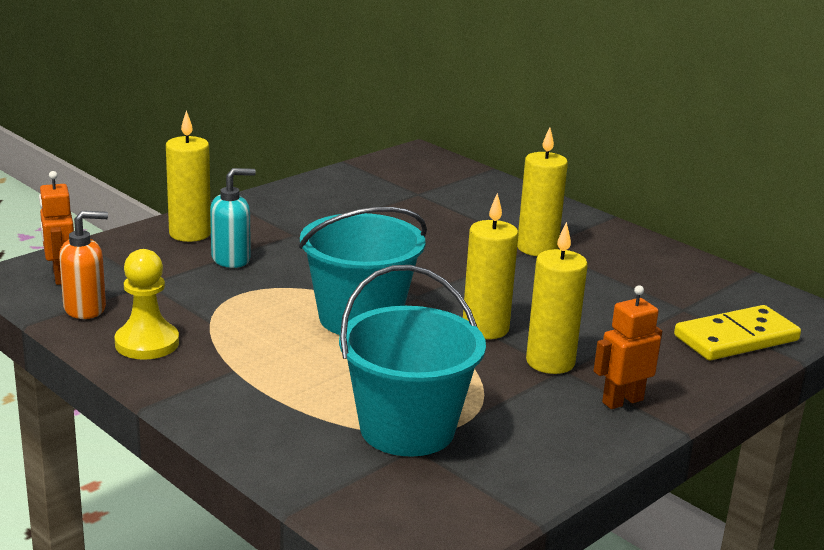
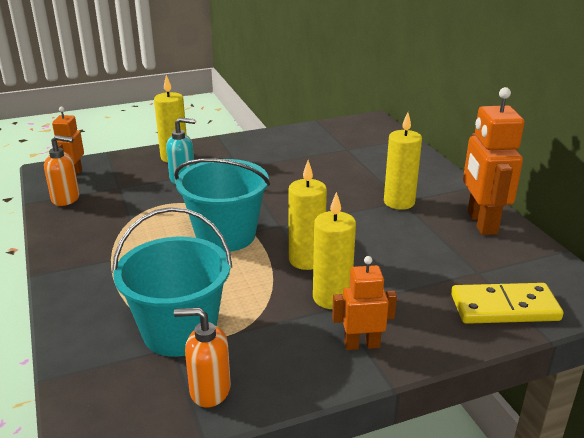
camera: 25 degrees right, 5 degrees up
(147, 343) = (77, 229): yellow pawn -> none
(499, 477) = (209, 390): none -> orange soap dispenser
(647, 257) = (481, 223): none -> orange robot

